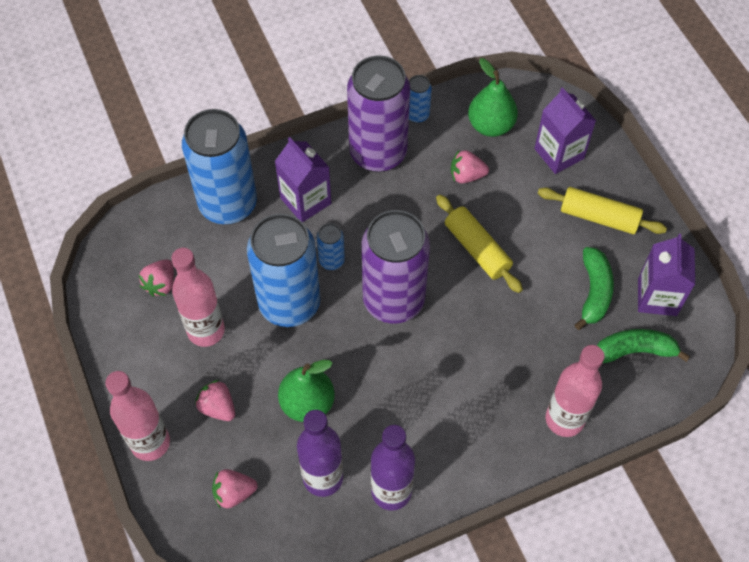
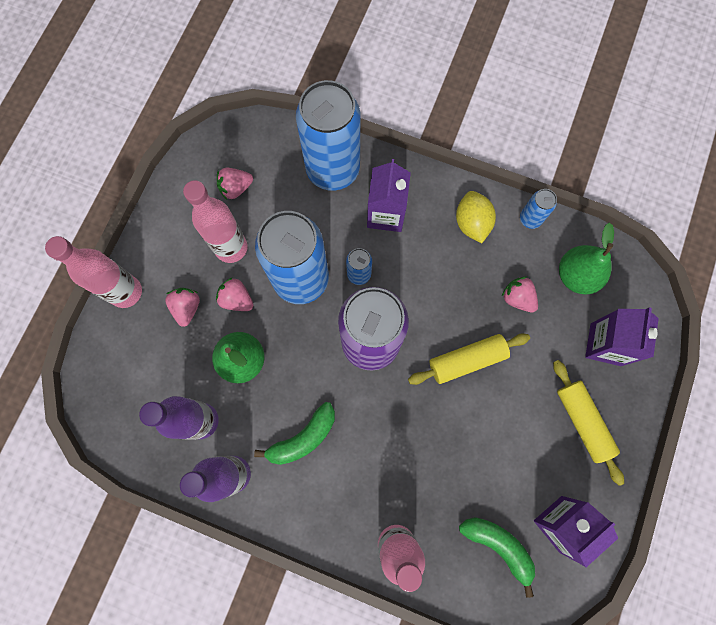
camera: 45 degrees right, 15 degrees up
(234, 493) = (140, 375): pink strawberry -> pink strawberry (237, 299)
(378, 153) = (472, 223): purple can -> yellow lemon
(477, 249) = (467, 360): yellow rolling pin -> yellow rolling pin turned 60 degrees clockwise
(594, 292) = (517, 474): green banana -> green banana (303, 438)

